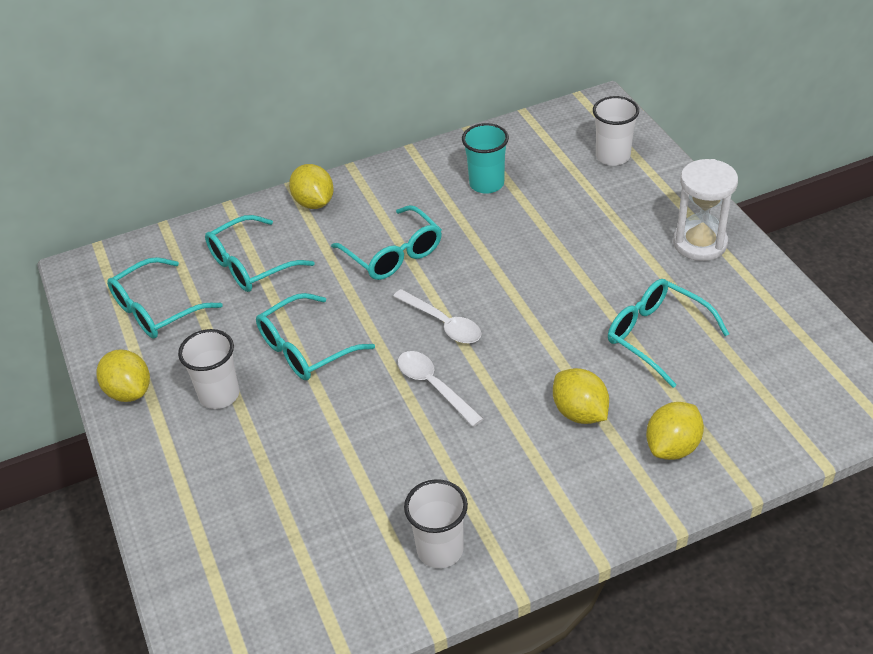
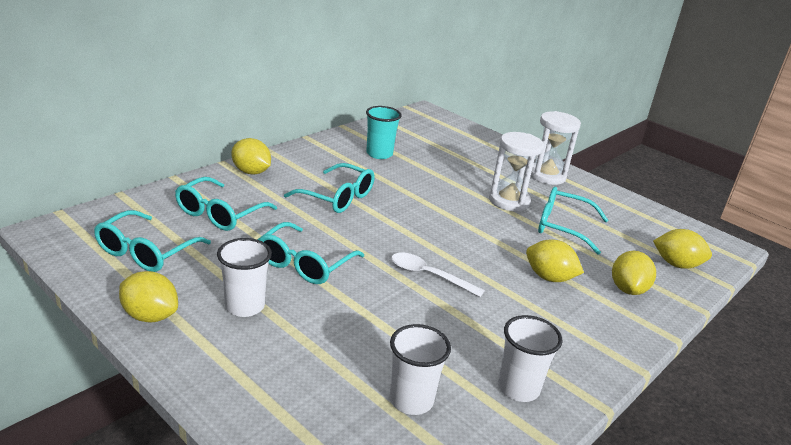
camera: 30 degrees left, 15 degrees down
(443, 323) = (407, 235): white spoon -> none
(612, 283) = (509, 201): none -> white hourglass
(613, 156) = (454, 136): white cup -> white cup (411, 400)
(776, 420) = (676, 264): none -> yellow lemon

